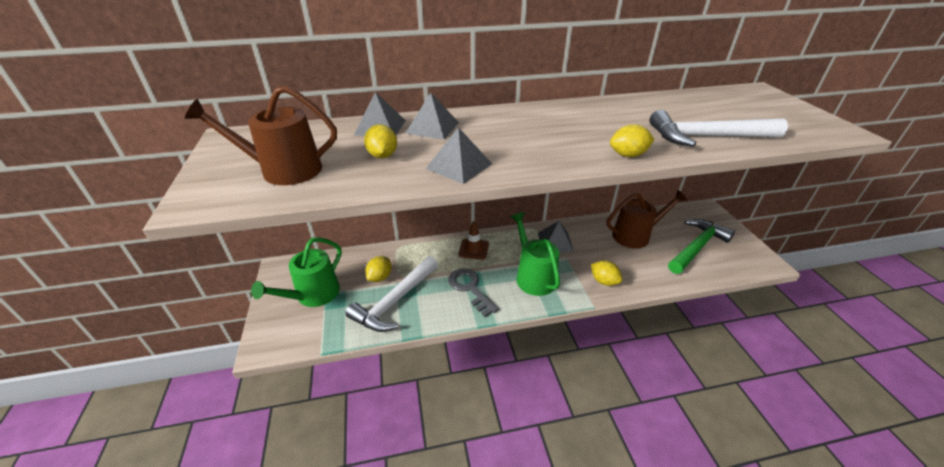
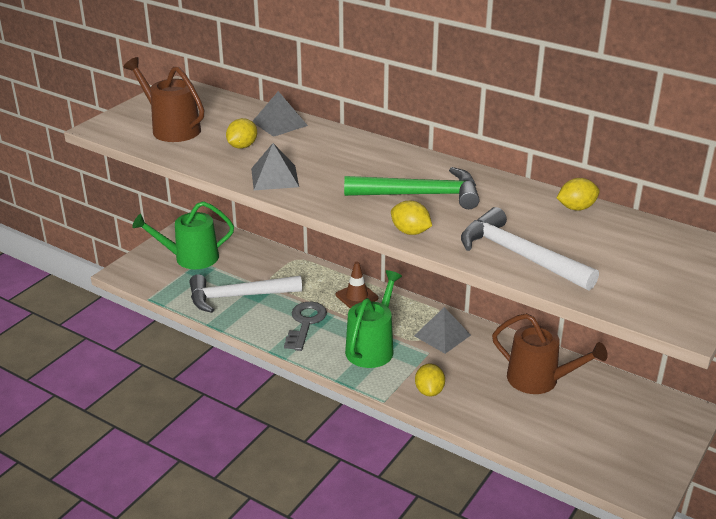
camera: 45 degrees right, 5 degrees down
(380, 277) = (251, 273): yellow lemon -> yellow lemon (576, 208)
(432, 127) = (314, 140): grey pyramid -> none
(696, 247) = (589, 430): green hammer -> green hammer (420, 195)

